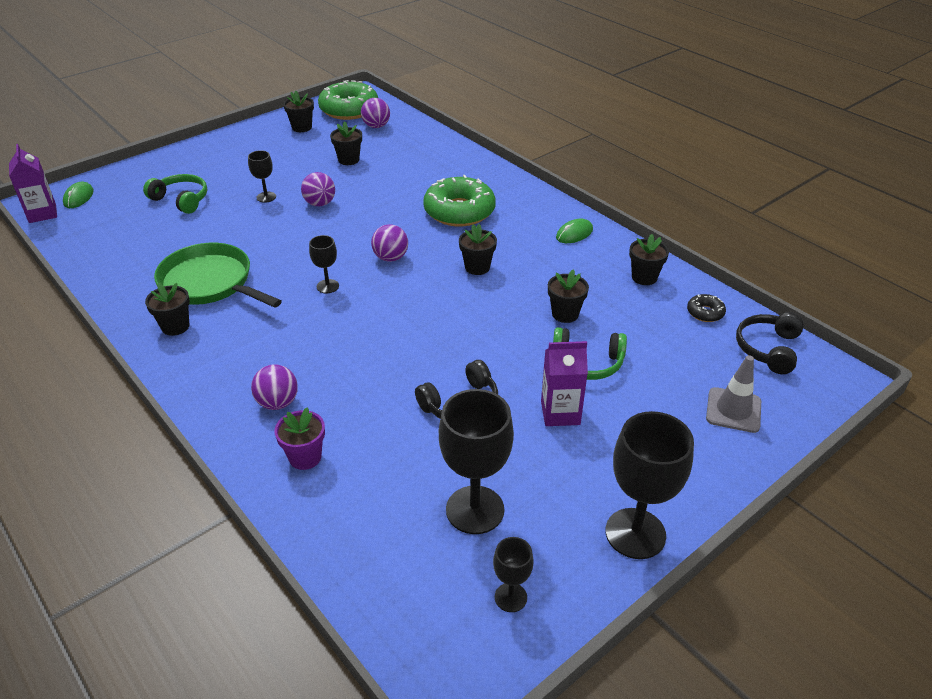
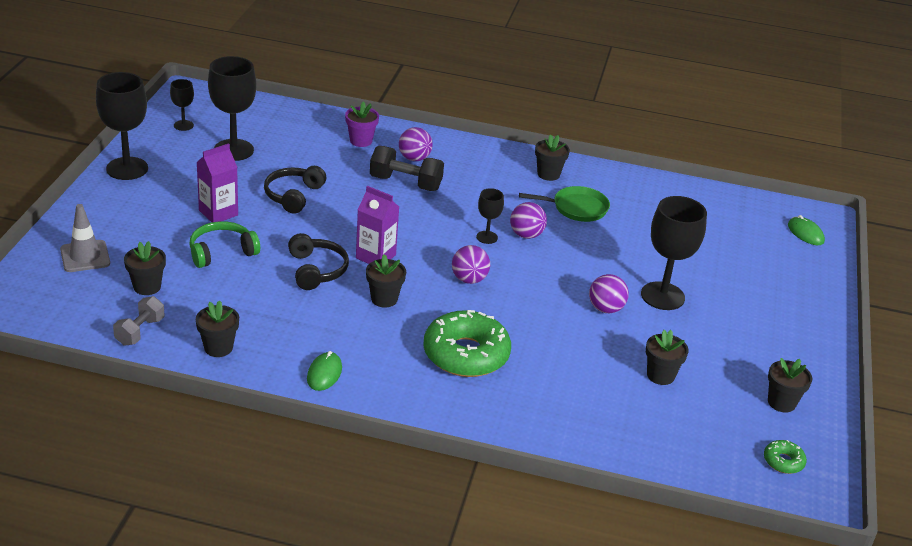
camera: 140 degrees right, 5 degrees down
(42, 214) = (798, 210): purple carton -> purple carton (375, 256)
(181, 200) = (725, 264): green headphones -> none
(209, 283) = (577, 208): green pan -> green pan, size x0.65
(266, 197) = (662, 296): black goblet -> black goblet, size x1.96
(327, 373) = (405, 183): none -> black dumbbell
(349, 109) = (783, 461): green donut -> green donut, size x0.45
(376, 126) = (709, 445): purple ball -> purple ball (526, 235)
(565, 314) = (268, 284): black flower pot -> black flower pot (147, 287)
(705, 312) = (140, 331): black donut -> grey dumbbell
(768, 349) = (68, 316): black headphones -> black headphones (316, 270)

